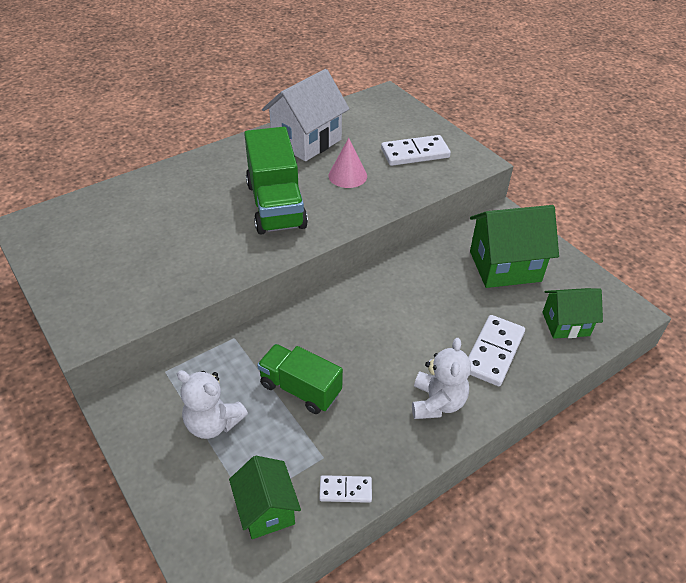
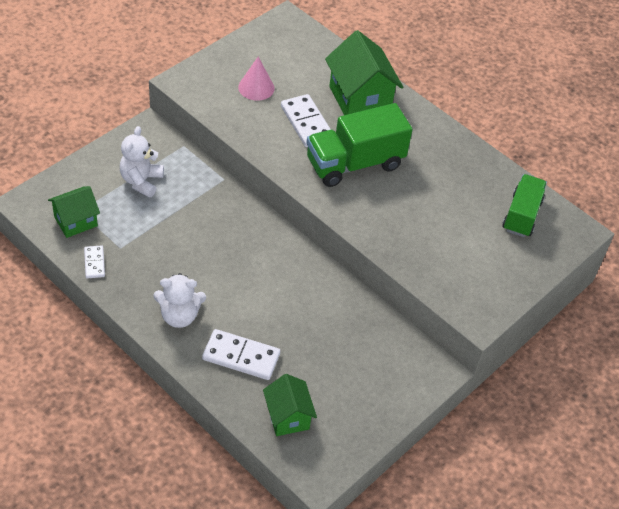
camera: 75 degrees right, 5 degrees up
(300, 389) = (179, 227): green truck -> green truck (521, 215)
(306, 141) = (462, 173): white house -> none
(347, 176) = (415, 210): pink cone -> pink cone (256, 87)
(415, 153) = (473, 262): white domino -> white domino (306, 123)
(505, 266) = (357, 369): green house -> green house (359, 99)

